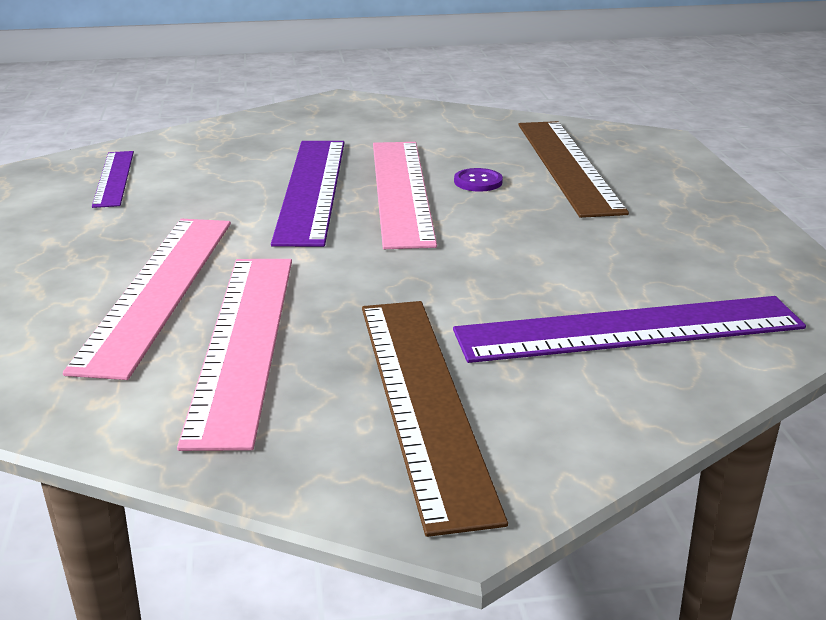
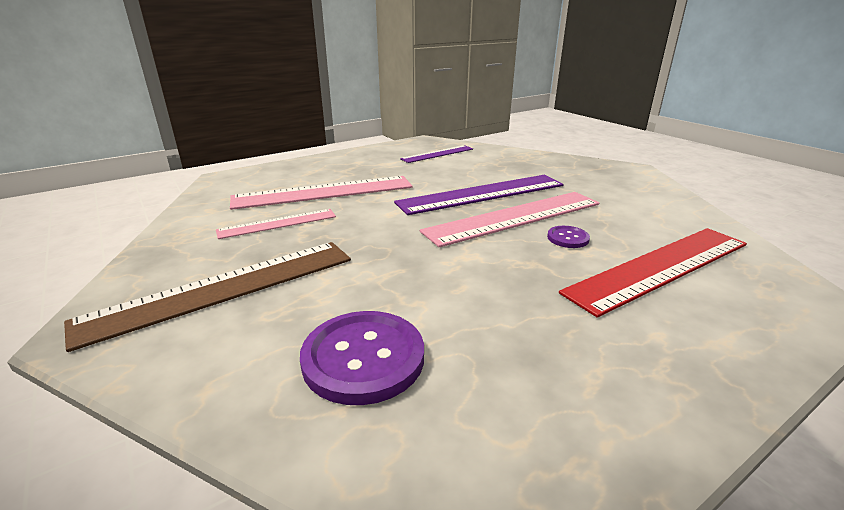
camera: 65 degrees right, 0 degrees up
(244, 342) = (277, 223): pink ruler -> pink ruler, size x0.56
(567, 166) = (659, 267): brown ruler -> red ruler
(629, 329) = (363, 358): purple ruler -> purple button

